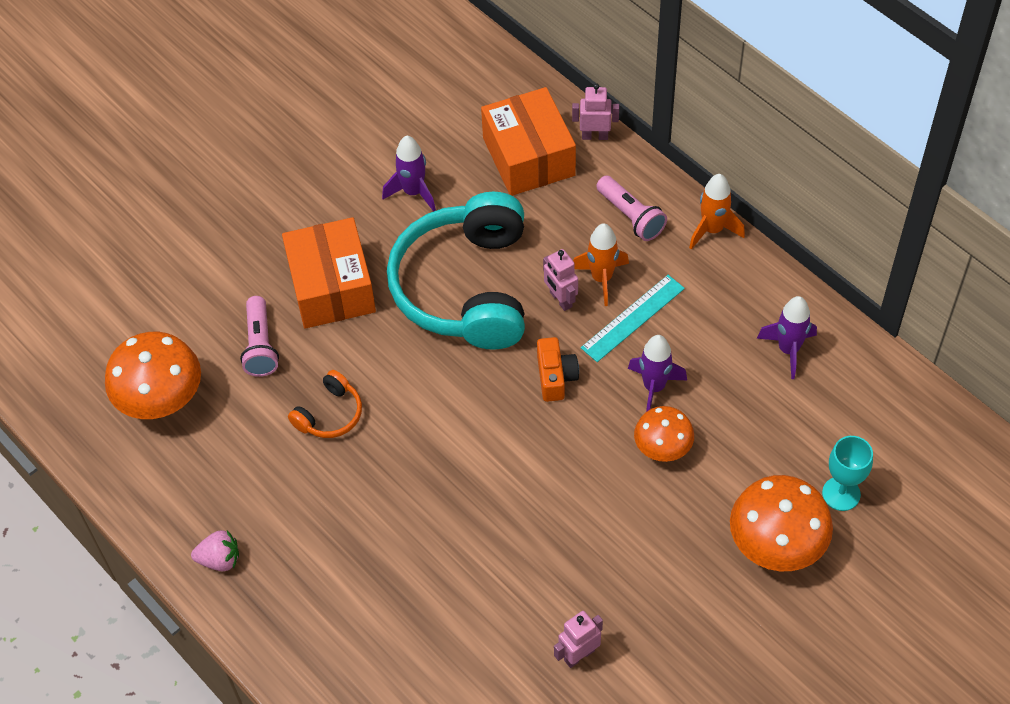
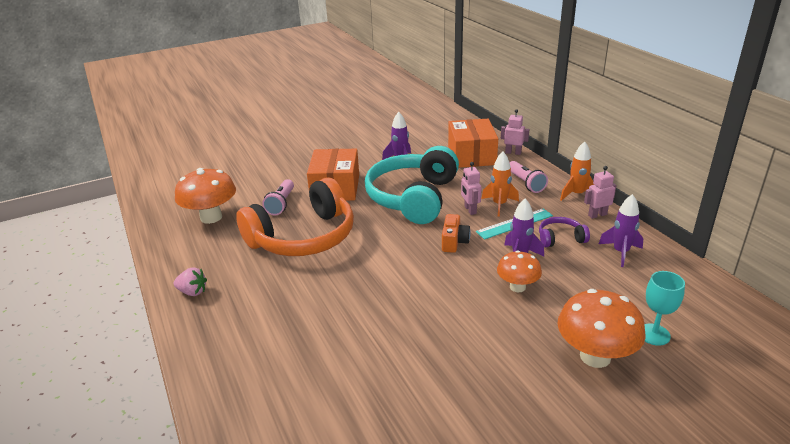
camera: 15 degrees right, 25 degrees down
(329, 414) = (303, 237): orange headphones -> orange headphones, size x2.38
(579, 655) = (414, 395): pink robot -> pink robot (597, 215)
(703, 337) = (560, 238): none -> purple headphones

